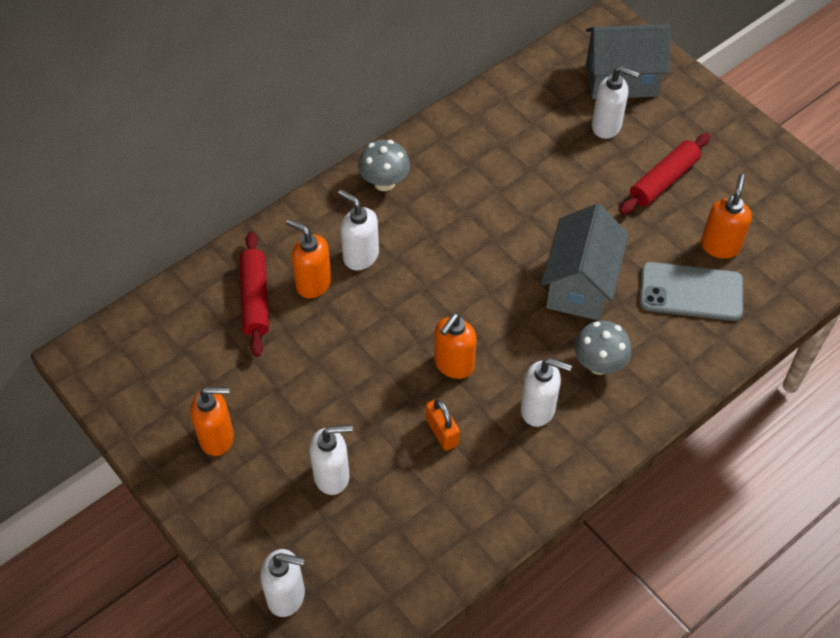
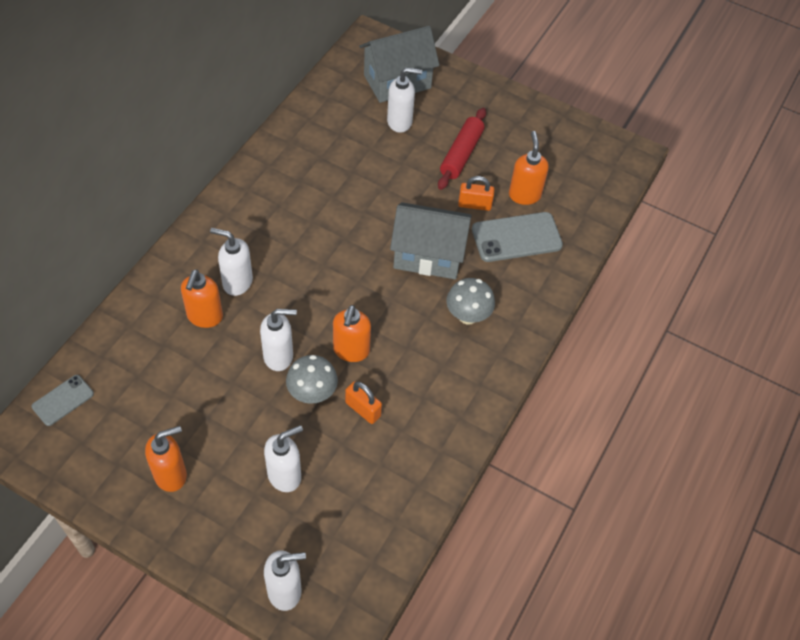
camera: 25 degrees left, 0 degrees up
(140, 328) = (63, 400): none -> grey phone
(255, 299) = (158, 345): red rolling pin -> none
(313, 283) = (205, 317): orange soap dispenser -> orange soap dispenser turned 90 degrees counterclockwise
(384, 182) = (234, 214): grey mushroom -> grey mushroom (312, 393)
(538, 409) = (434, 367): white soap dispenser -> white soap dispenser (279, 356)
(580, 285) = (428, 256): grey house -> grey house turned 75 degrees counterclockwise
(656, 242) = (474, 205): none -> orange padlock

